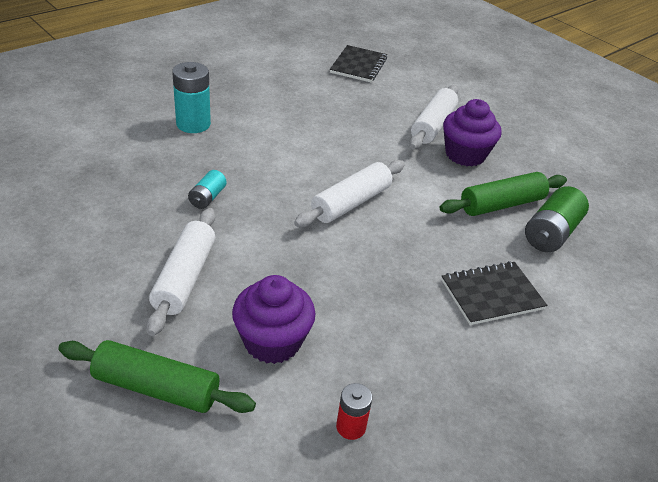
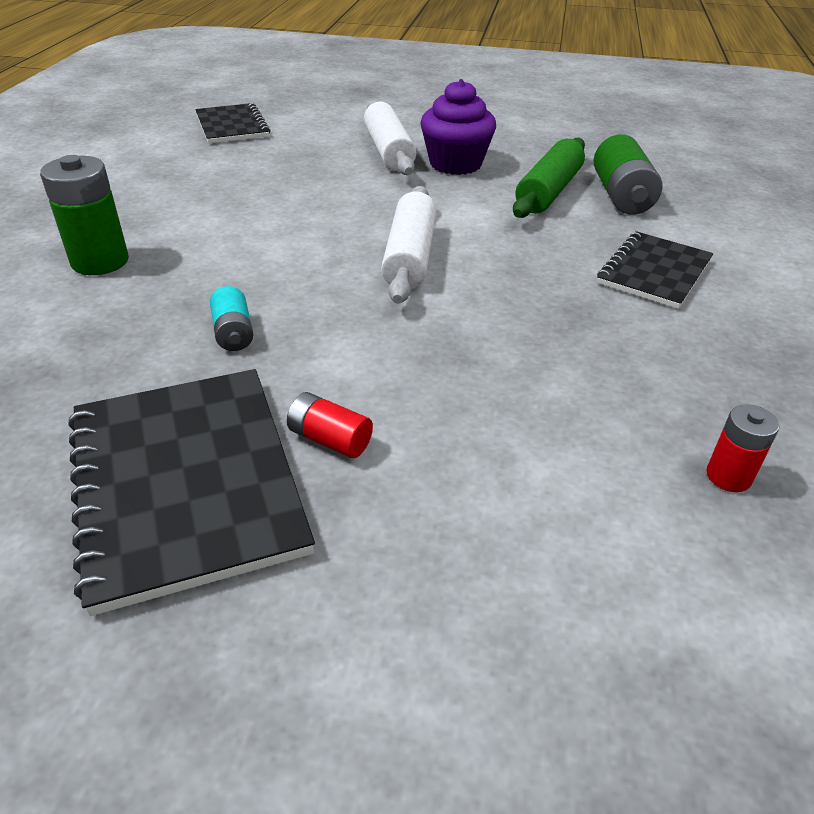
camera: 35 degrees left, 0 degrees up
(105, 259) = (187, 482): none -> black notebook
(156, 387) = (478, 594): green rolling pin -> none
(184, 278) = (330, 439): white rolling pin -> red battery
(193, 124) = (100, 261): turquoise battery -> green battery
(272, 341) = (531, 444): purple cupcake -> none

